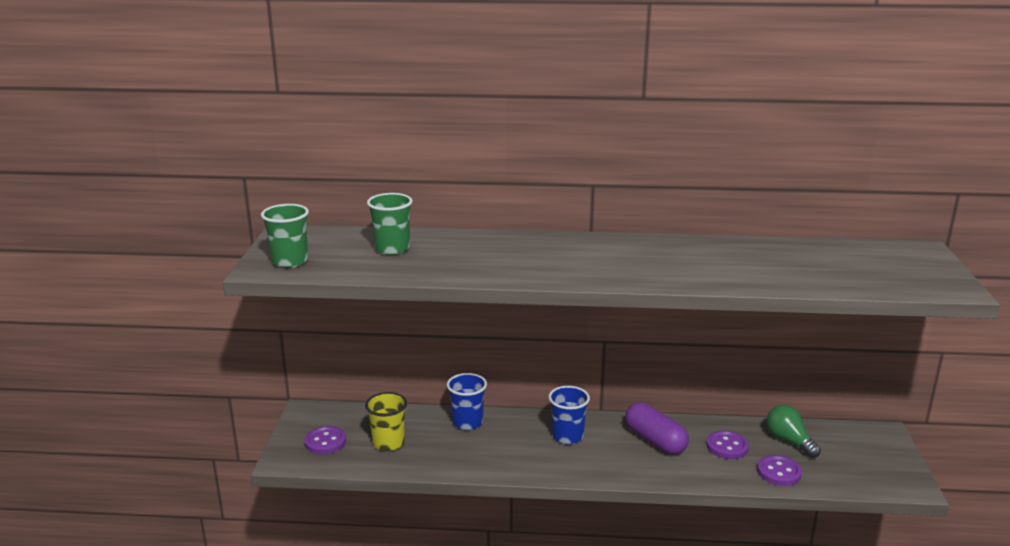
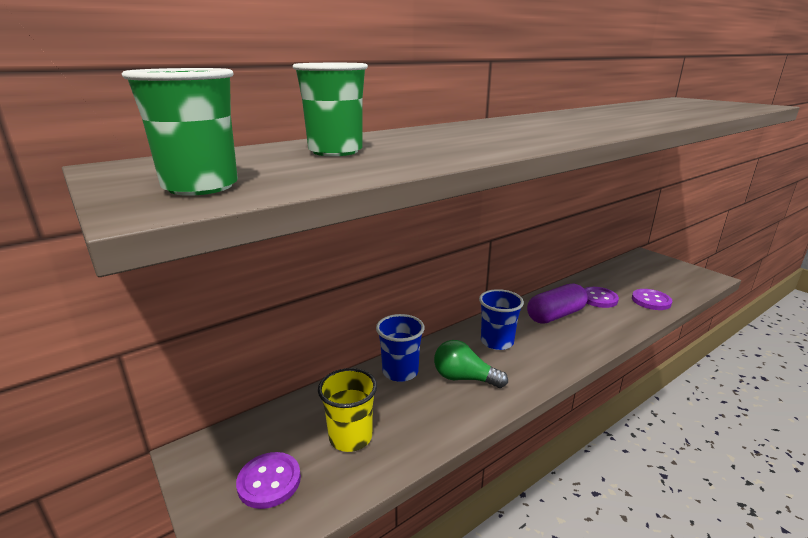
camera: 40 degrees left, 0 degrees up
(655, 440) = (555, 315): purple capsule -> purple capsule turned 45 degrees counterclockwise
(789, 441) = (619, 280): green light bulb -> green light bulb (464, 378)

